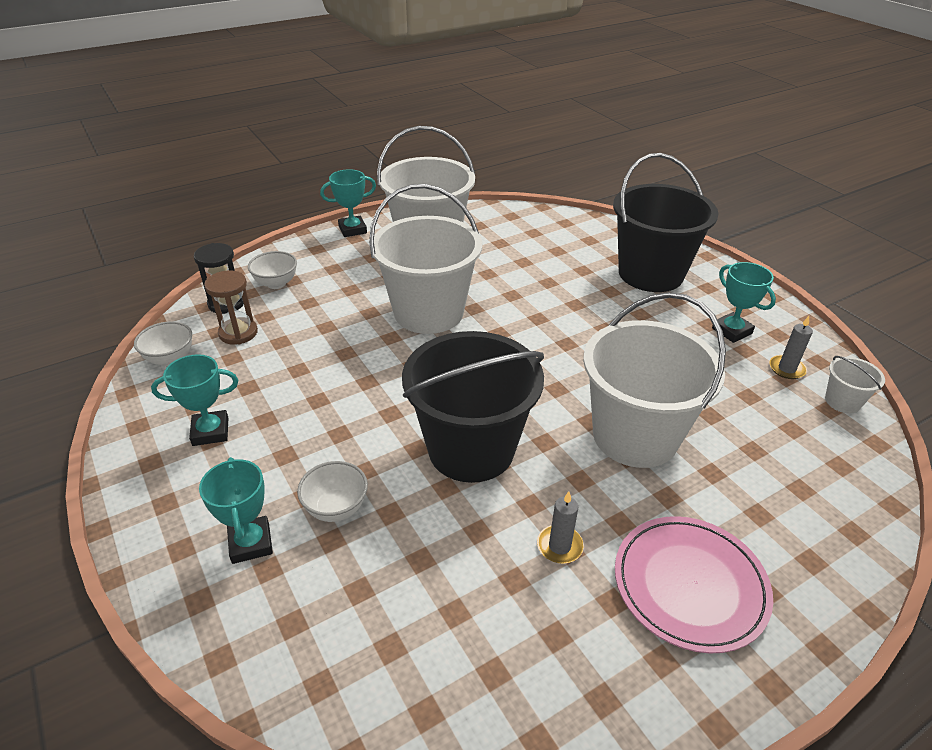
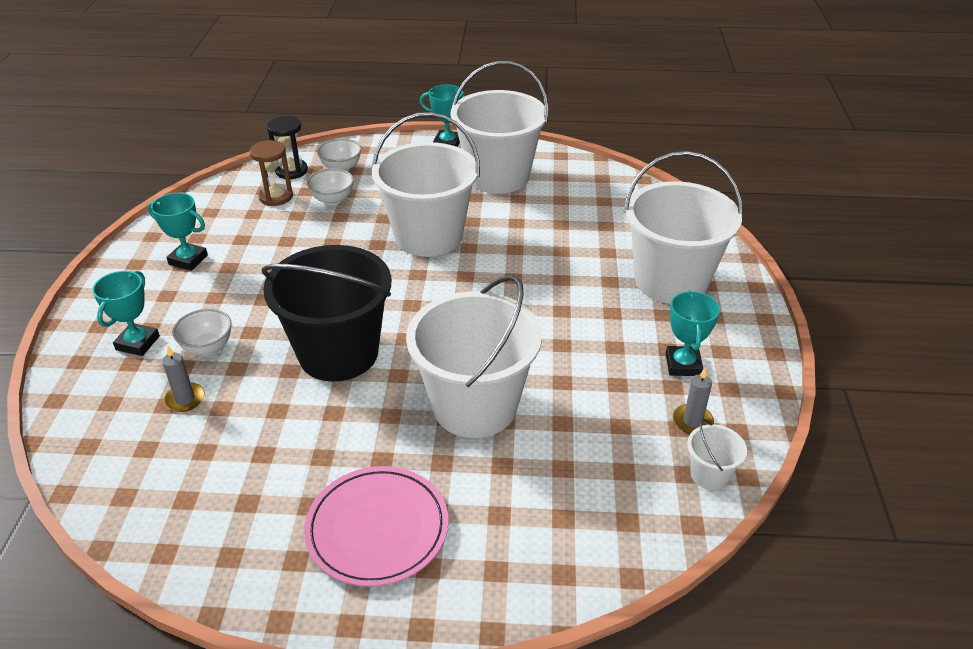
camera: 35 degrees right, 0 degrees up
(170, 359) = (215, 198): white bowl -> white bowl (333, 200)
(559, 546) = (319, 450): grey candle -> grey candle (185, 399)
(650, 274) = (671, 281): black bucket -> white bucket

